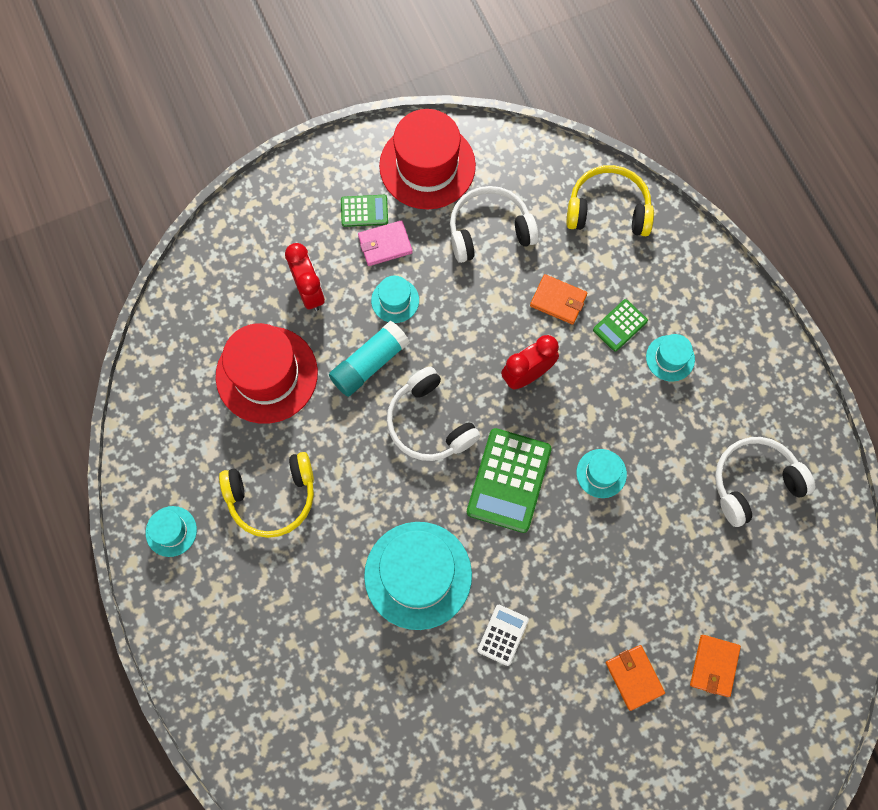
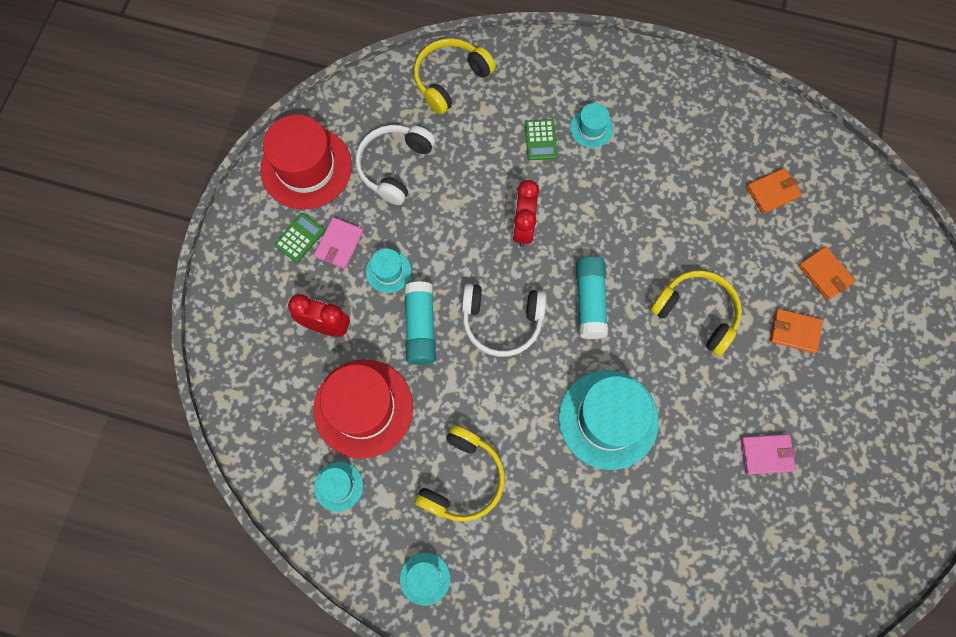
camera: 50 degrees left, 0 degrees up
(499, 734) = (766, 454): none -> pink wallet
(503, 635) = (698, 395): white calculator -> none
(509, 480) = (590, 301): green calculator -> turquoise glue stick
(558, 300) = (487, 164): orange wallet -> orange wallet (772, 192)
(577, 578) = (696, 313): none -> yellow headphones
(601, 473) = (635, 237): turquoise hat -> turquoise hat (338, 486)
(754, 482) = (720, 148): white headphones -> none

